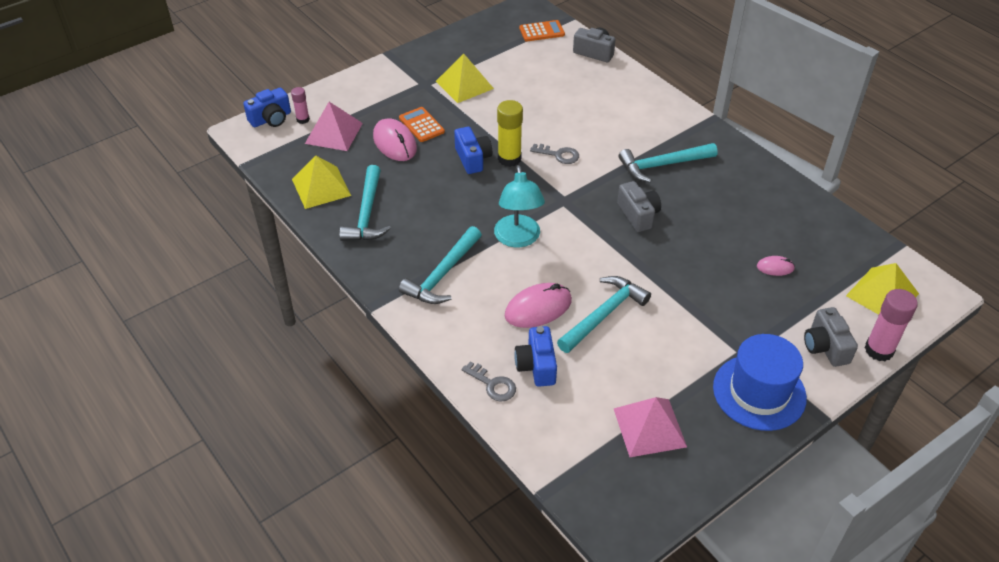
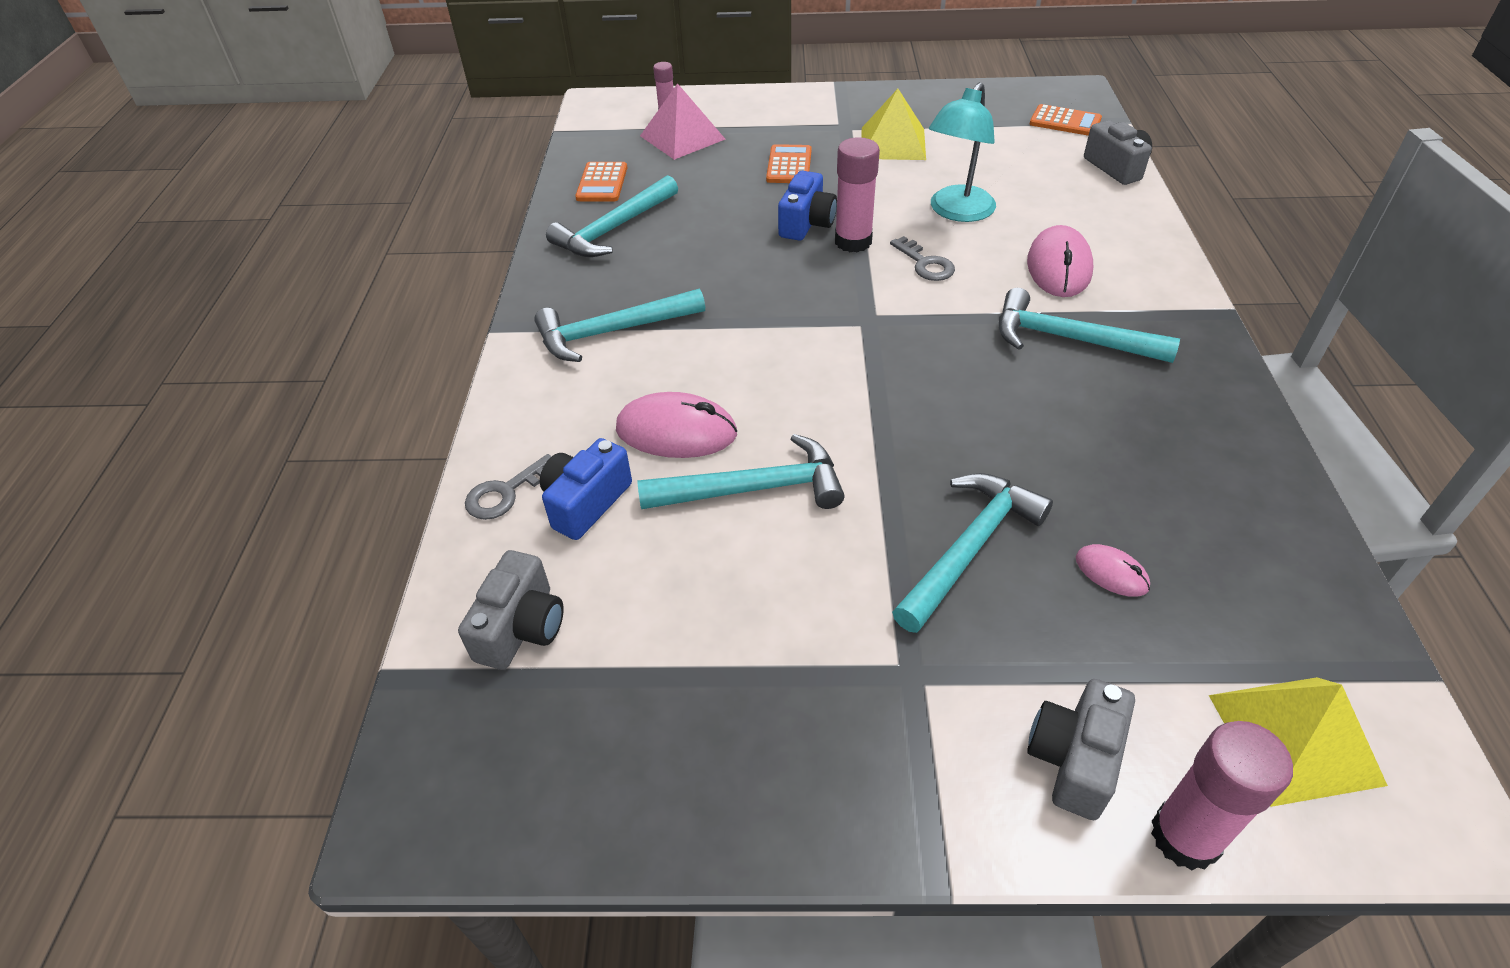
camera: 40 degrees right, 0 degrees up
(271, 119) = (637, 101): blue camera -> none
(321, 187) = (602, 183): yellow pyramid -> orange calculator
(394, 143) = (735, 171): pink mouse -> pink mouse (1058, 267)
(492, 384) = (506, 493): grey key -> grey key turned 60 degrees clockwise
(509, 159) = (853, 242): yellow glue stick -> pink glue stick
(518, 239) = (753, 336): turquoise lamp -> turquoise lamp (956, 212)
(638, 215) = (956, 385): grey camera -> grey camera (521, 628)
(649, 427) = (631, 688): pink pyramid -> none
(716, 288) = (970, 548): none -> turquoise hammer
(759, 392) = (865, 755): blue hat -> none

